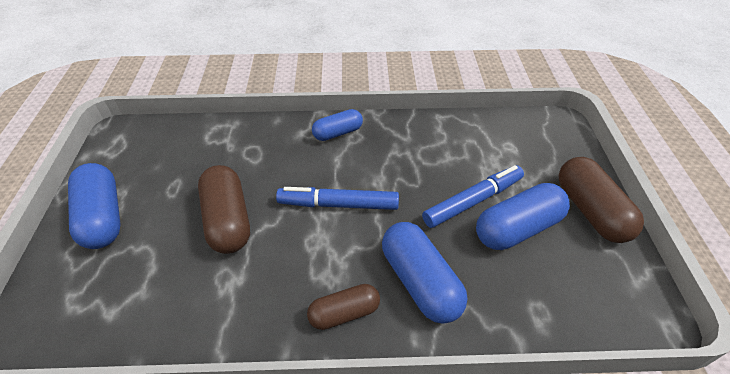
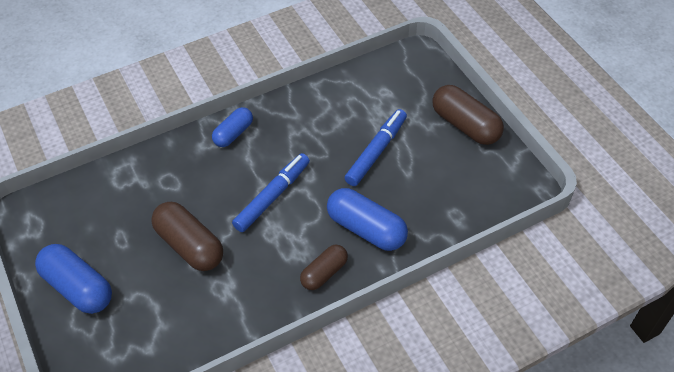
camera: 25 degrees left, 5 degrees up
(338, 204) = (272, 196): blue marker -> blue marker turned 150 degrees clockwise
(517, 228) = (418, 160): blue capsule -> none

